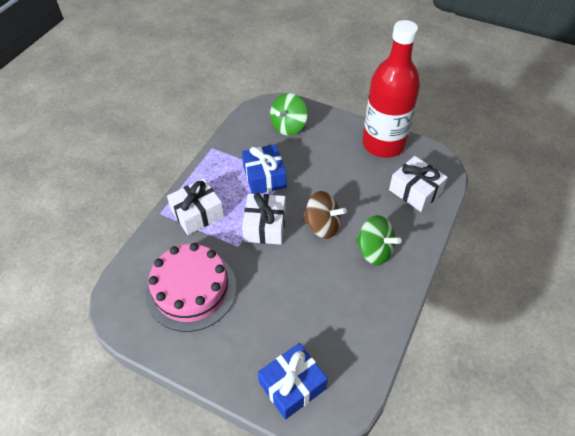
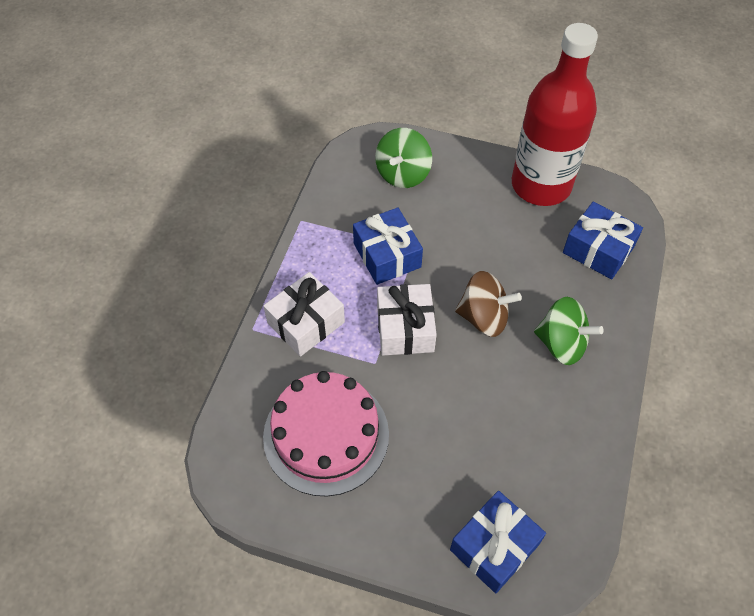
camera: 10 degrees left, 5 degrees up
(415, 191) = (598, 250): white gift -> blue gift

